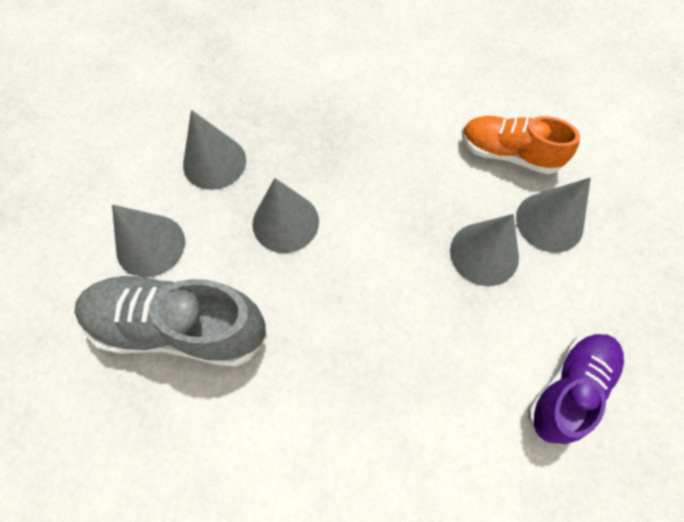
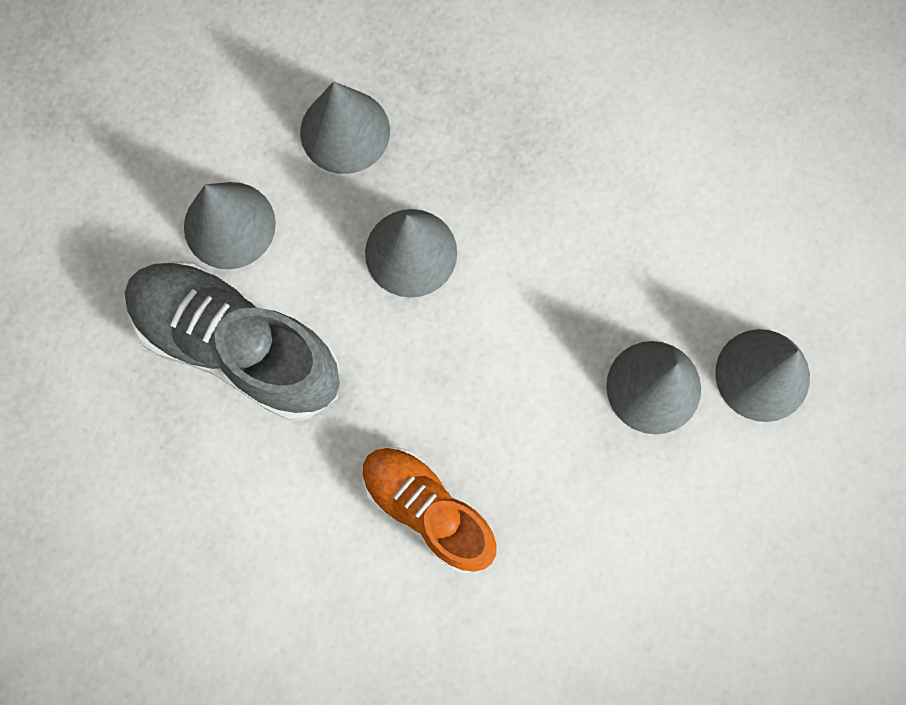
camera: 20 degrees right, 10 degrees up
(508, 154) = (754, 257): orange shoe -> orange shoe (427, 510)
(568, 388) = (678, 589): purple shoe -> none

